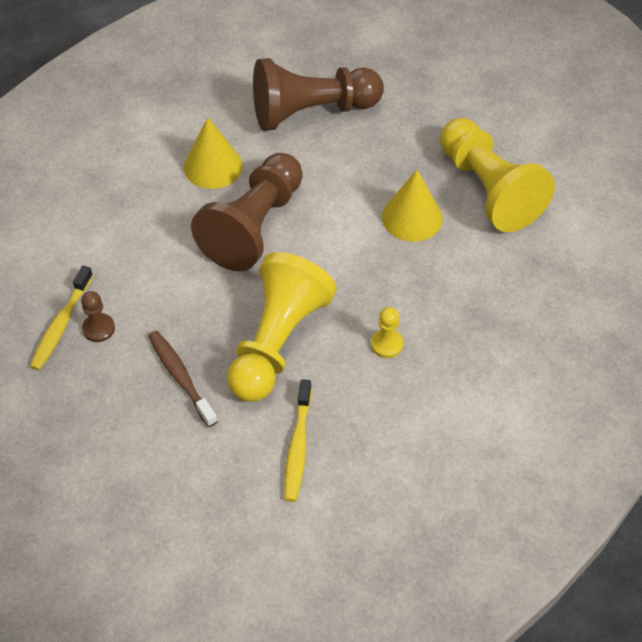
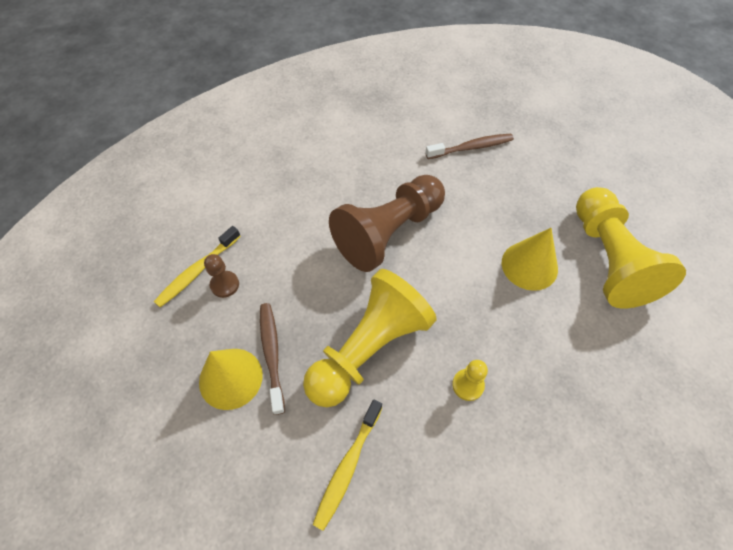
camera: 20 degrees right, 5 degrees up
(213, 166) = (374, 171): yellow cone -> yellow cone (230, 378)
(311, 111) = (471, 147): brown pawn -> brown toothbrush

